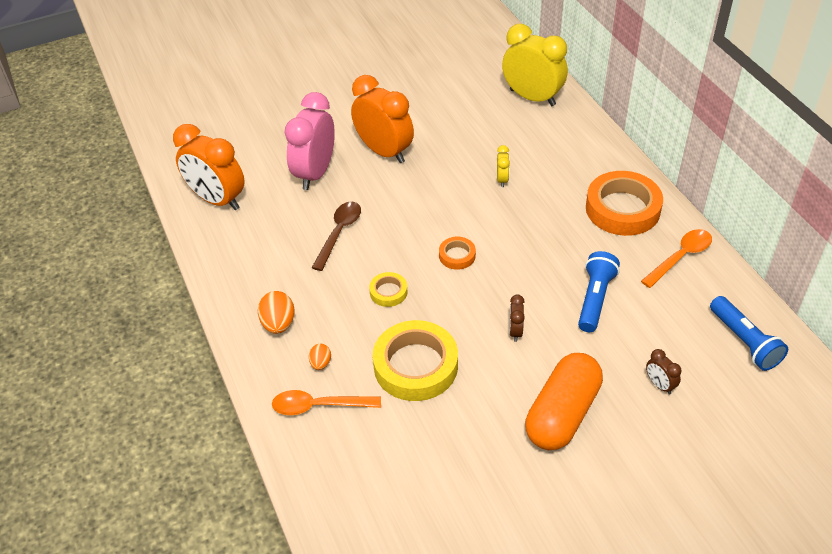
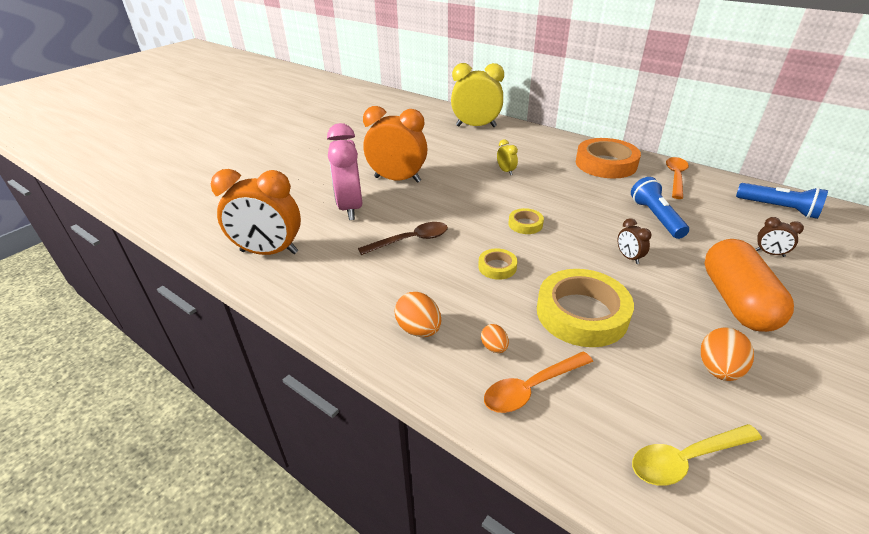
camera: 30 degrees left, 10 degrees down
(339, 233) = (411, 240): brown spoon -> brown spoon turned 75 degrees clockwise
(374, 501) = (686, 459): none -> yellow spoon
(457, 255) = (525, 224): orange tape -> yellow tape
(472, 458) = (718, 369): none -> orange egg

